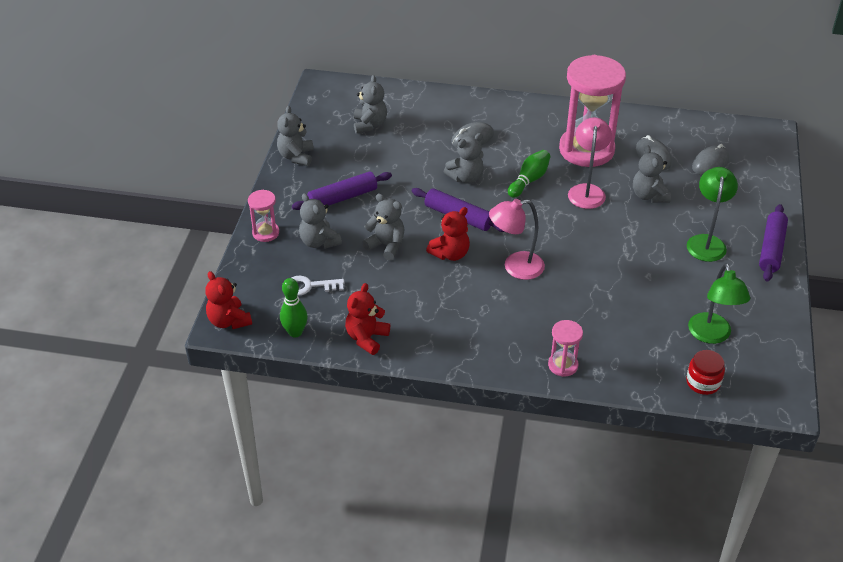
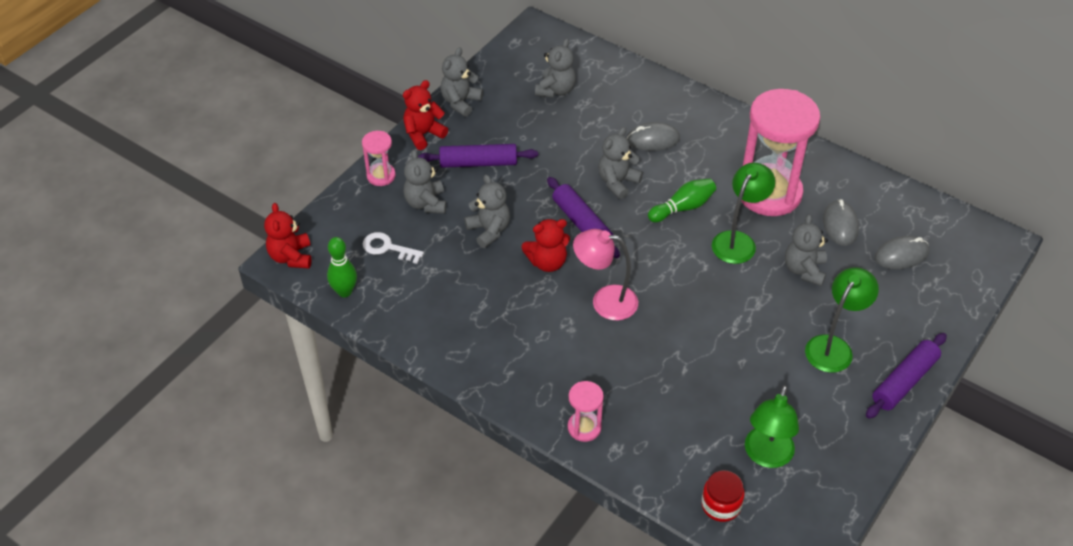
camera: 25 degrees right, 5 degrees up
(366, 338) = (408, 323): red teddy bear -> red teddy bear (423, 134)
(466, 177) = (617, 182): grey teddy bear -> grey teddy bear turned 135 degrees clockwise
(587, 191) = (738, 241): pink lamp -> green lamp

